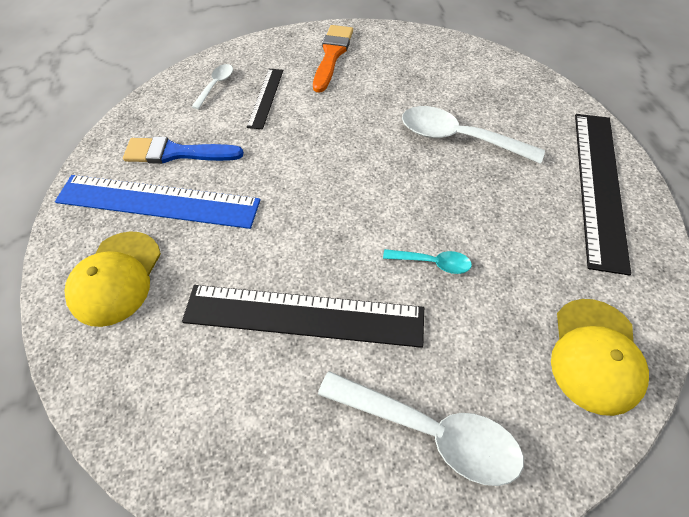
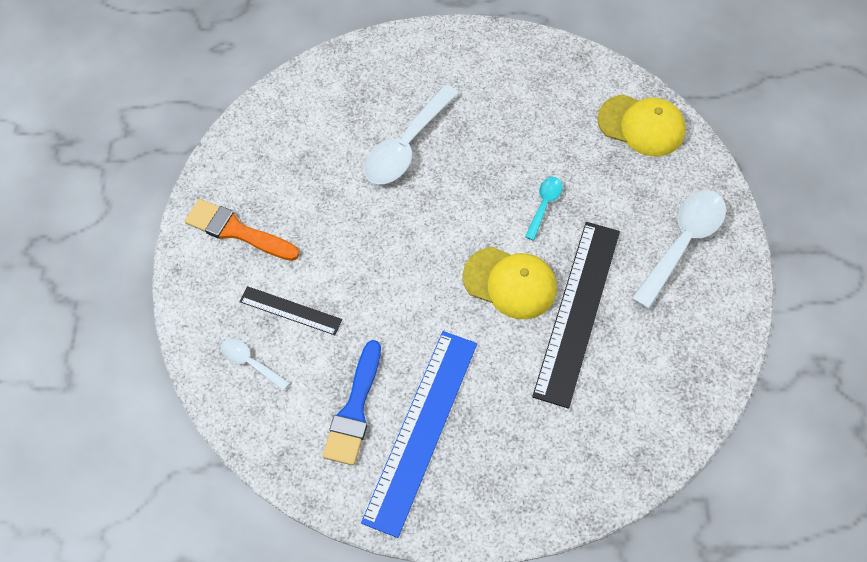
camera: 80 degrees left, 5 degrees up
(116, 278) = (510, 468): yellow cap -> yellow cap (510, 283)
(599, 186) = (491, 62): black ruler -> none

